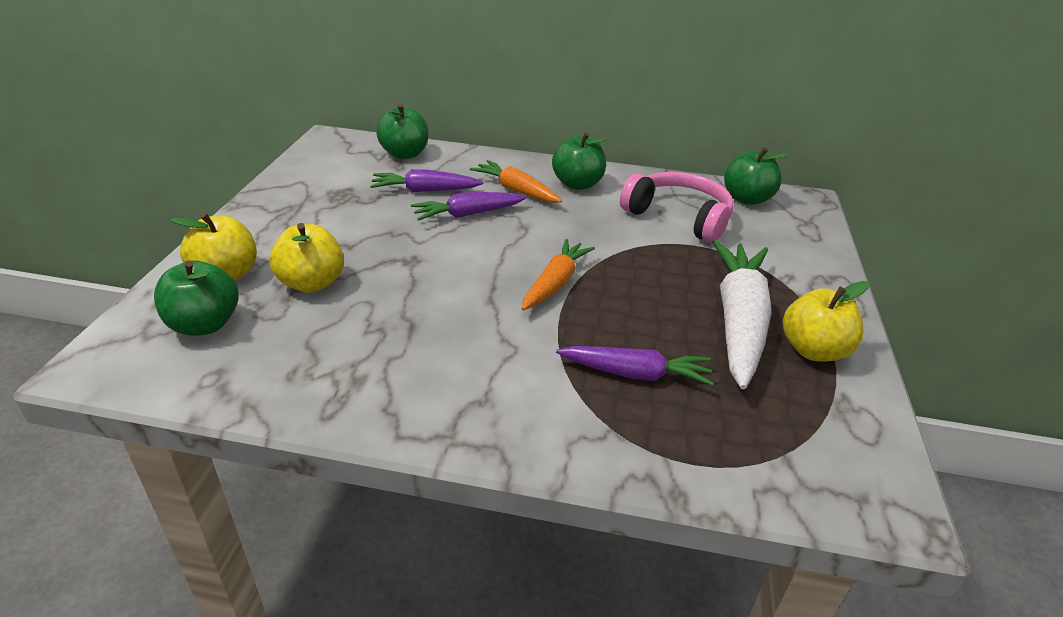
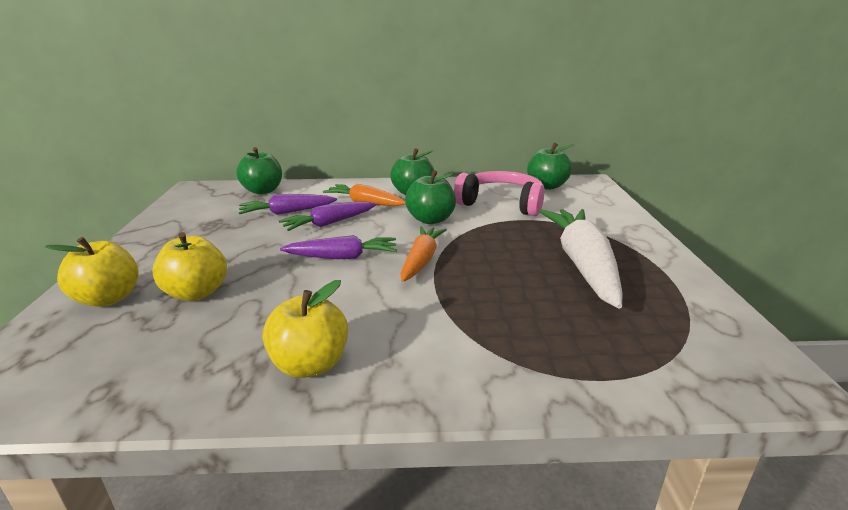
camera: 10 degrees left, 10 degrees down
(204, 324) = (88, 344): green apple -> green apple (430, 219)
(635, 374) = (518, 316): purple carrot -> purple carrot (342, 257)
(813, 350) = (651, 275): yellow apple -> yellow apple (310, 364)

